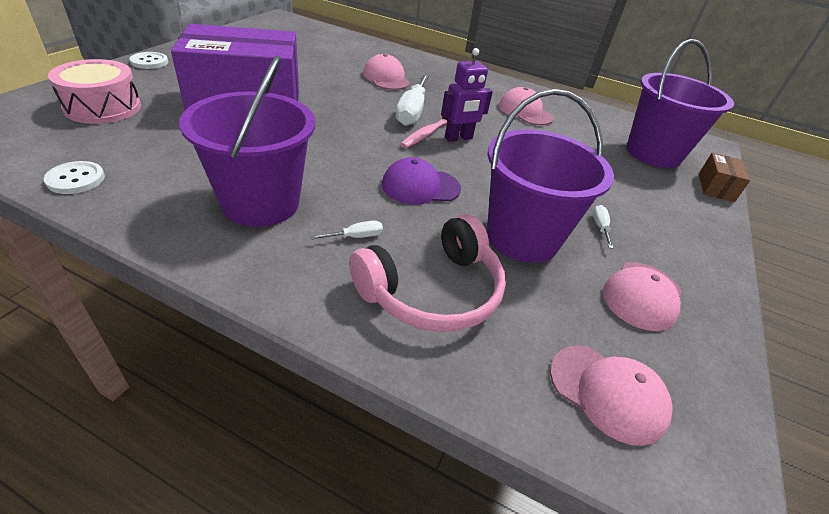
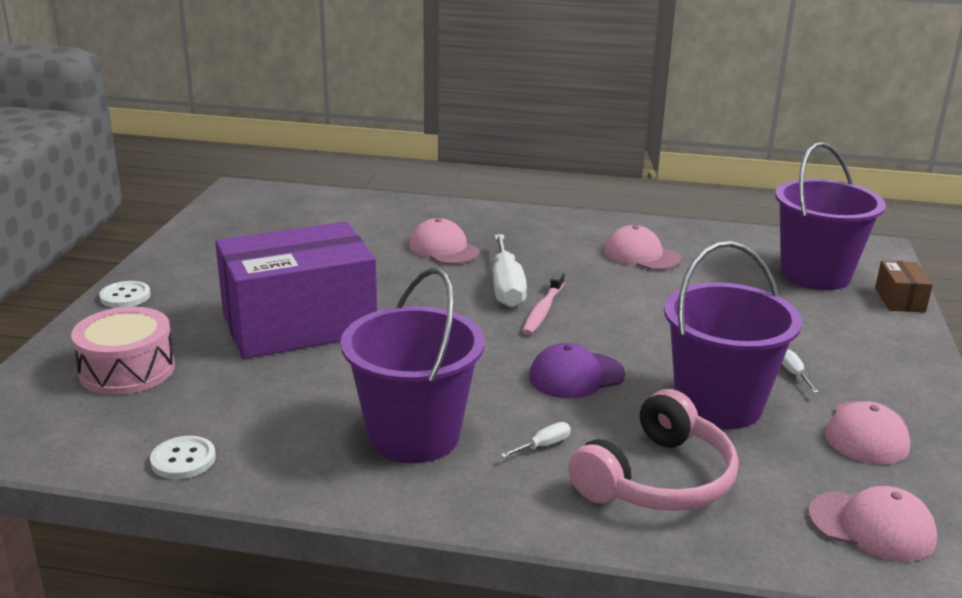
camera: 10 degrees left, 15 degrees down
(458, 138) = (583, 308): purple robot -> none

